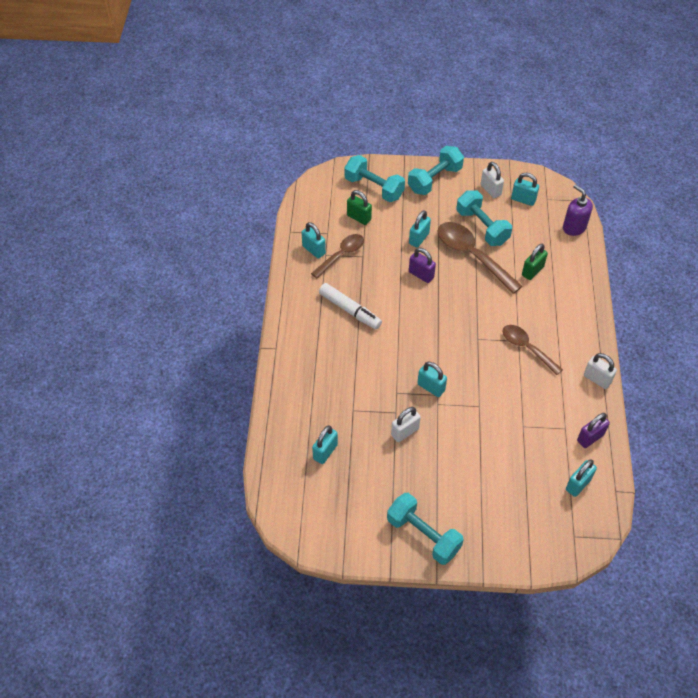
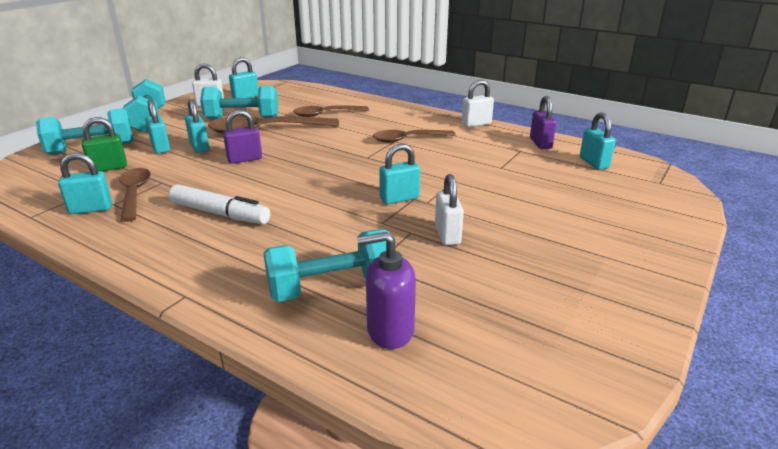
camera: 60 degrees left, 25 degrees down
(325, 452) = (423, 312): turquoise padlock -> turquoise padlock (160, 148)
(350, 310) = (220, 214): white marker -> white marker turned 45 degrees clockwise
(423, 535) = (624, 273): turquoise dumbbell -> turquoise dumbbell (331, 287)
(532, 271) = (325, 114): green padlock -> brown spoon
(574, 227) = (307, 90): purple soap dispenser -> purple soap dispenser (389, 331)

